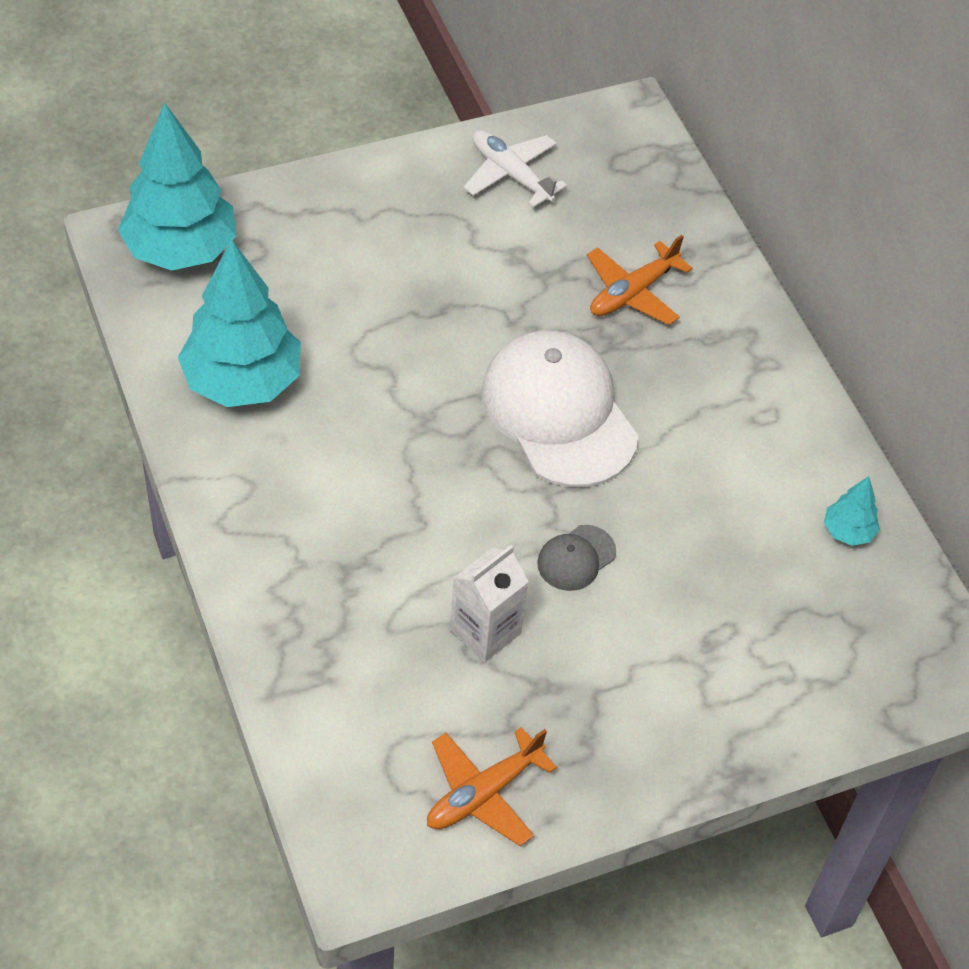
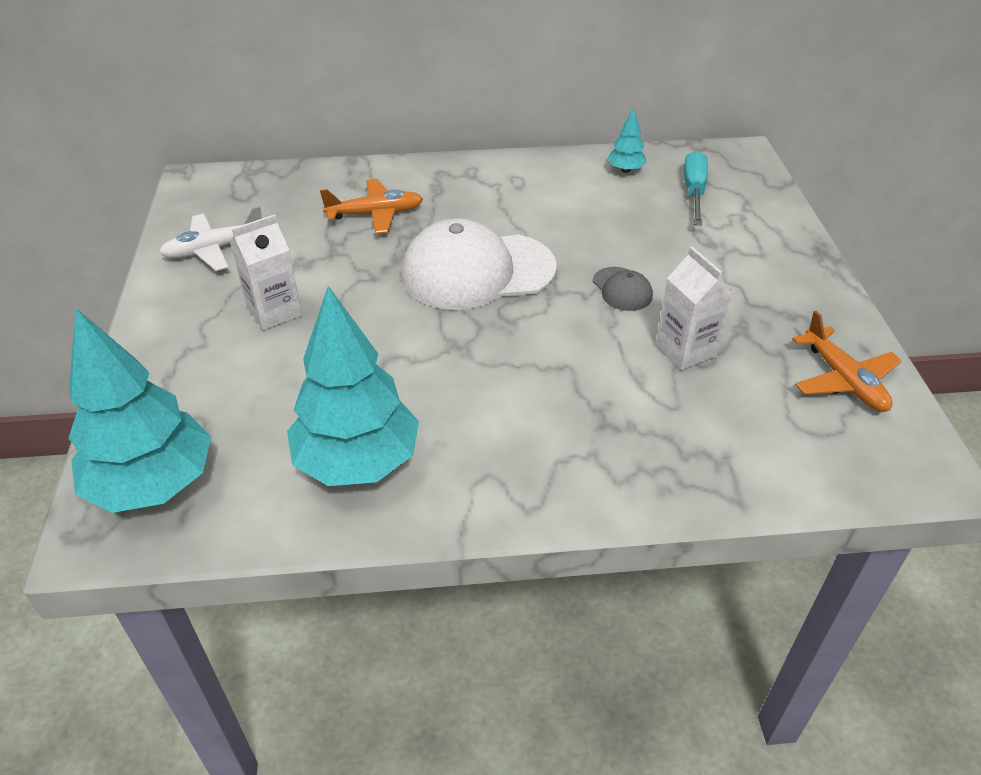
camera: 70 degrees left, 10 degrees down
(427, 257) = (274, 312): none -> white carton
(632, 293) = (375, 214): orange plane -> orange plane turned 75 degrees counterclockwise
(827, 617) = (694, 191): none -> turquoise screwdriver

